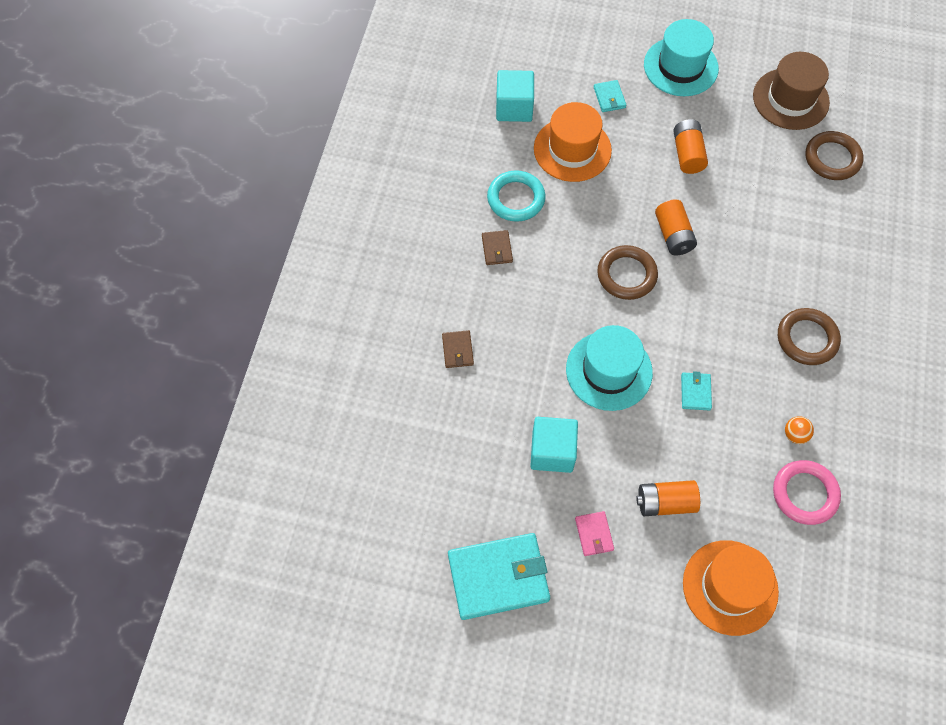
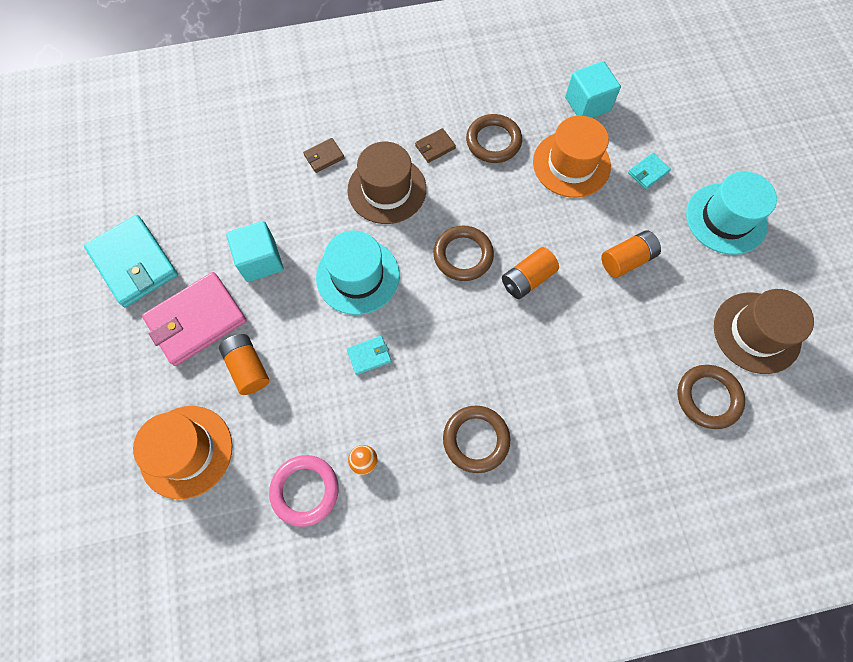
camera: 65 degrees right, 5 degrees up
(516, 199) = (493, 141): turquoise ring -> brown ring
(525, 309) = (387, 189): none -> brown hat
(594, 534) = (197, 320): pink wallet -> pink wallet, size x2.21

